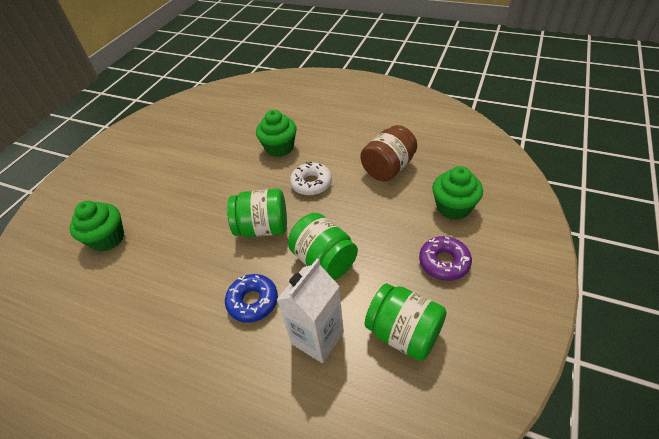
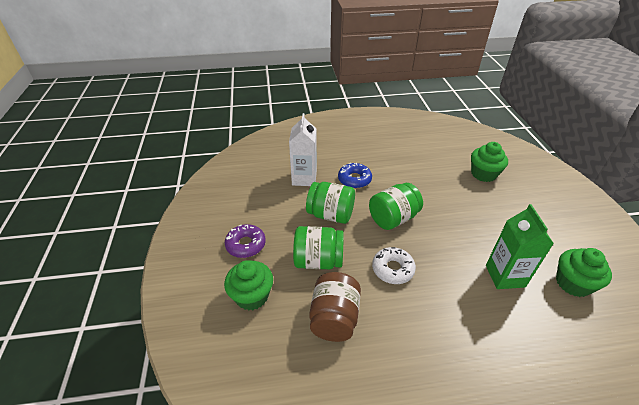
camera: 145 degrees right, 5 degrees down
(233, 149) = (505, 276): none -> green carton
(279, 148) = (463, 297): green cupcake -> green cupcake (573, 283)
(403, 333) = (257, 197): green jar -> green jar (318, 260)

